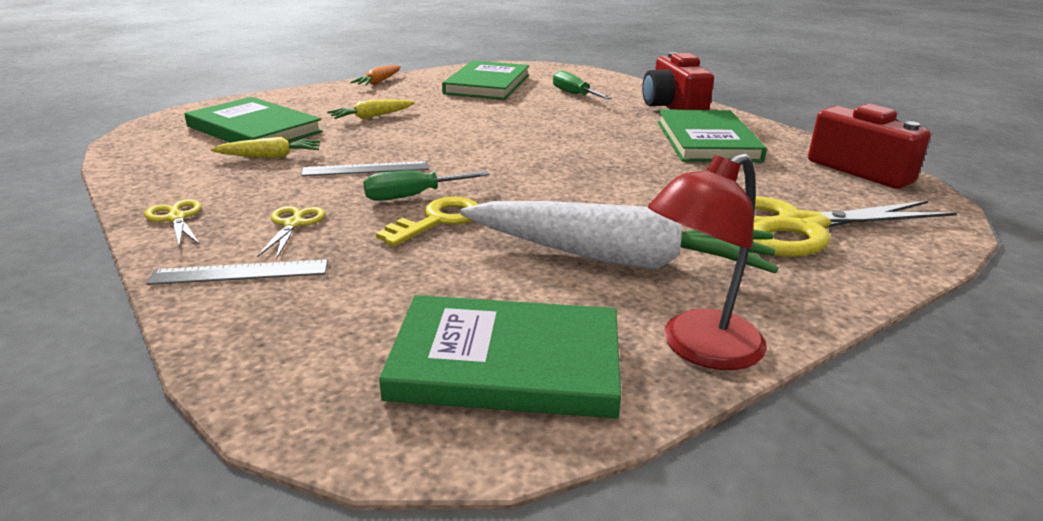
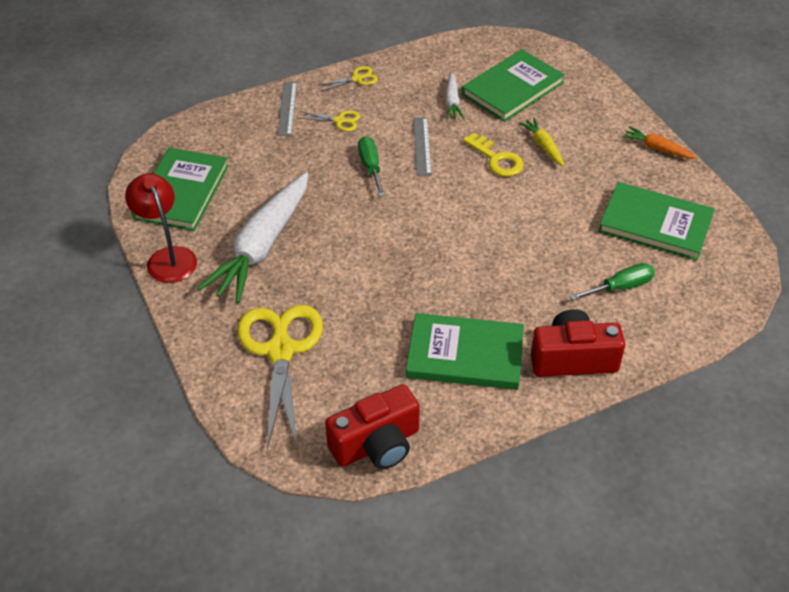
camera: 100 degrees right, 20 degrees up
(270, 156) = (452, 102): yellow carrot -> white carrot
(438, 220) = (331, 177): yellow key -> yellow key (497, 159)

